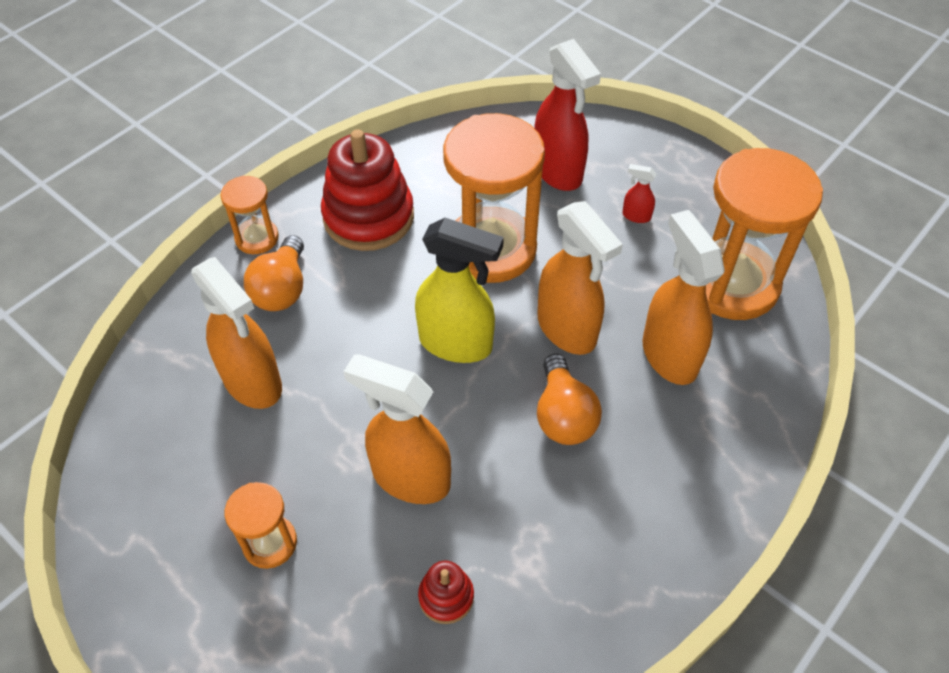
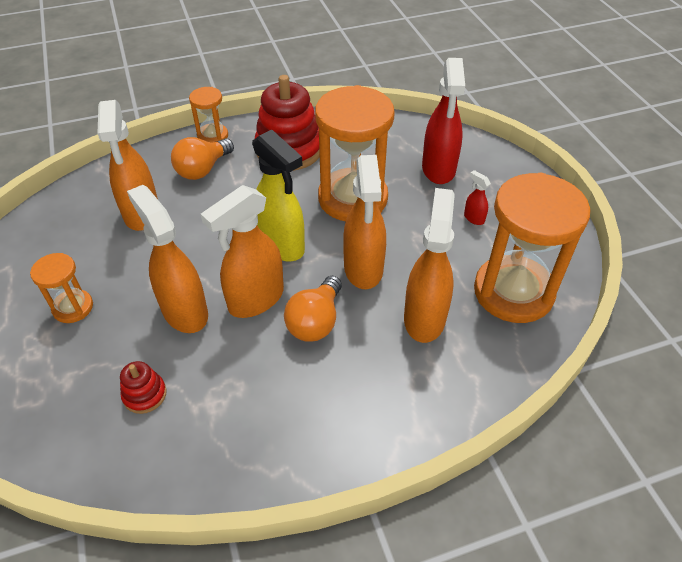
camera: 30 degrees right, 5 degrees down
(479, 423) = (255, 299): none -> orange spray bottle

